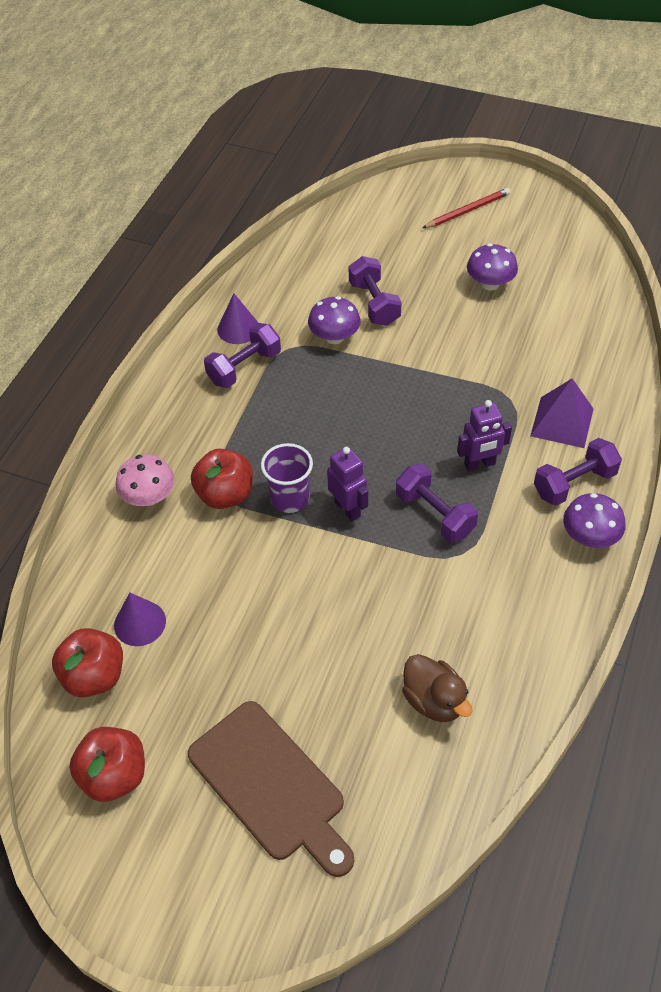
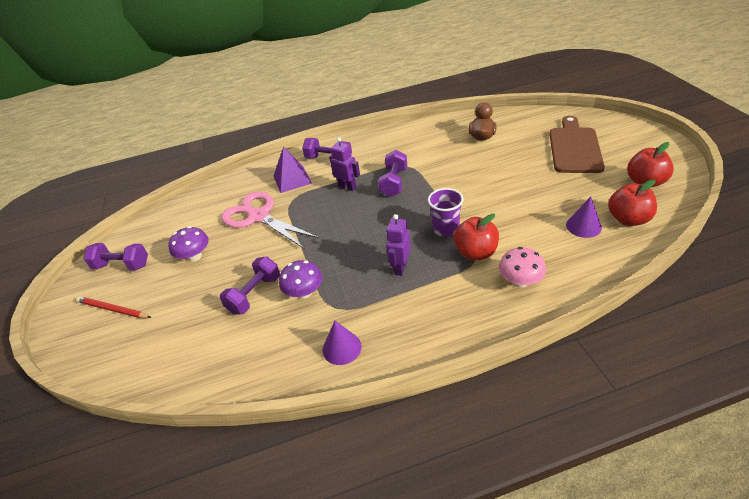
camera: 125 degrees left, 10 degrees down
(244, 367) = (375, 316): purple dumbbell -> purple dumbbell (122, 265)
(348, 509) = (425, 207): purple robot -> purple robot (400, 267)
(509, 357) = (258, 216): none -> pink scissors
(589, 537) = (355, 143): purple mushroom -> none

